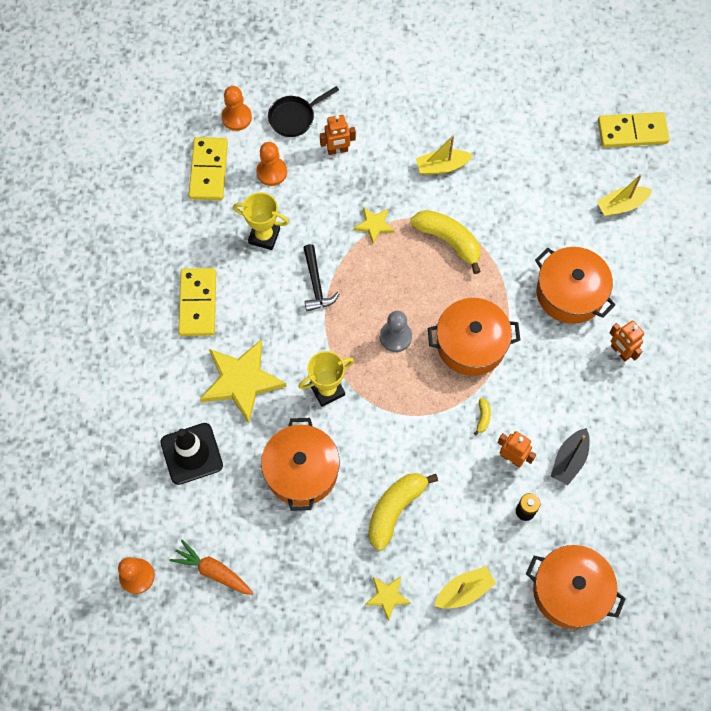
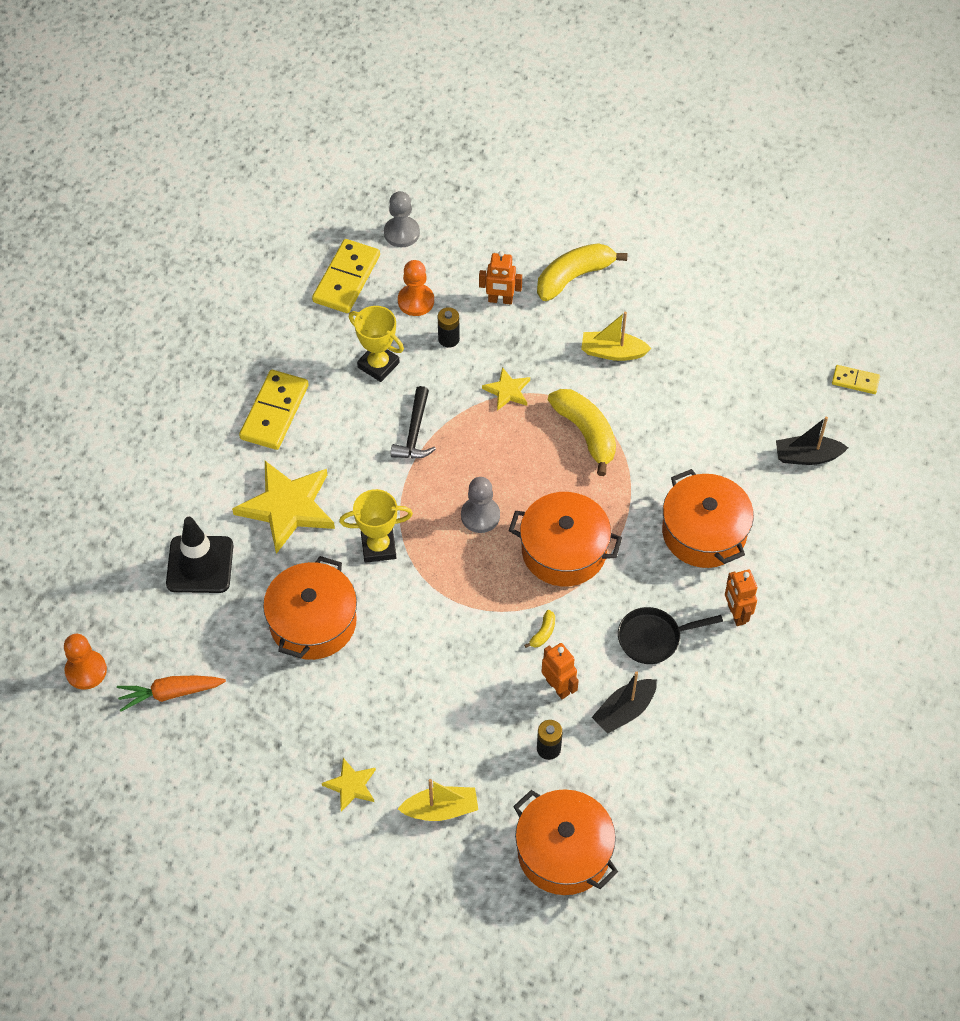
camera: 20 degrees right, 10 degrees down
(213, 571) = (170, 693): orange carrot -> orange carrot turned 60 degrees counterclockwise
(236, 117) = (401, 233): orange pawn -> grey pawn
(294, 117) = (466, 251): black pan -> black pan (653, 638)
(310, 196) = (448, 339): none -> black battery
(395, 509) = (400, 697): yellow banana -> yellow banana (574, 277)
(621, 205) = (807, 456): yellow boat -> black boat
(632, 132) = (855, 381): yellow domino -> yellow domino, size x0.54

